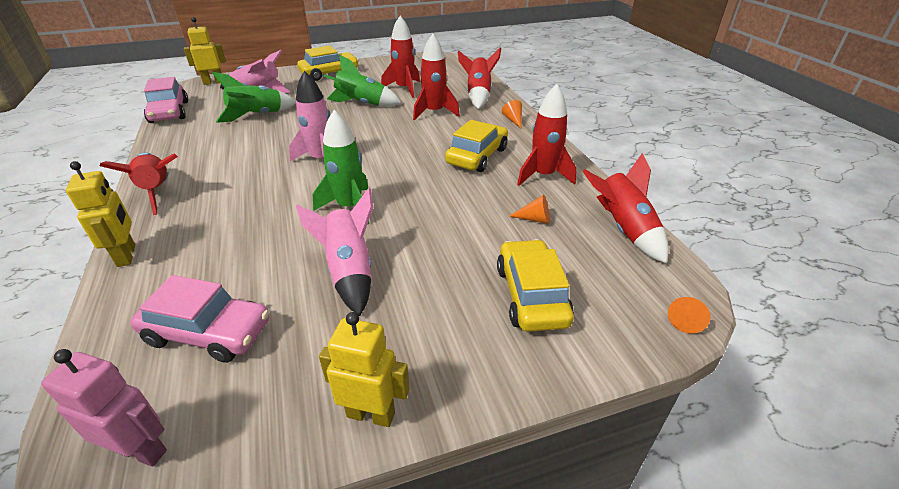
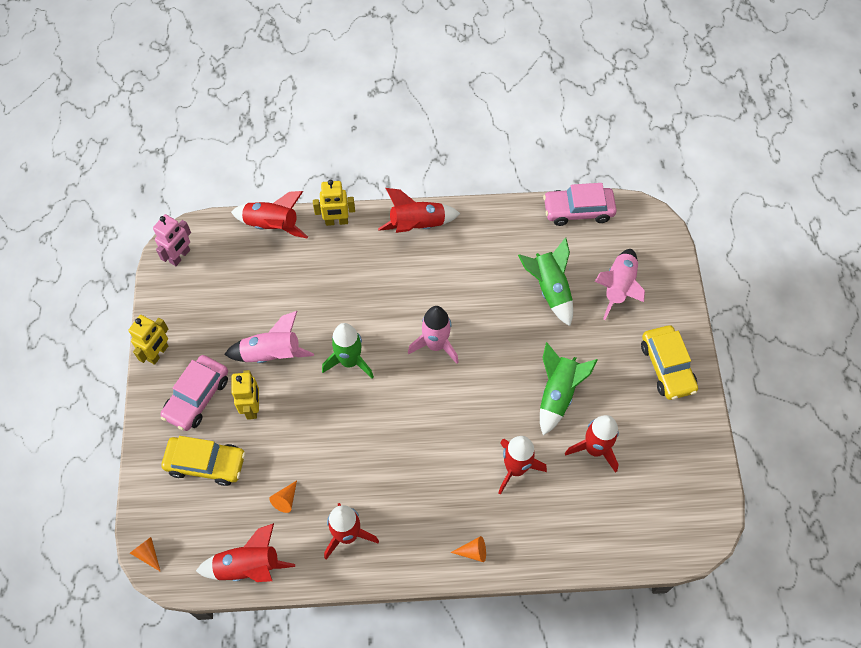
camera: 105 degrees right, 25 degrees up
(208, 332) = (246, 275): pink car -> pink car (197, 397)
(213, 82) = (658, 241): yellow robot -> yellow robot (252, 407)
(477, 156) = (402, 485): yellow car -> none
(478, 95) = (555, 534): red rocket -> red rocket (272, 225)

